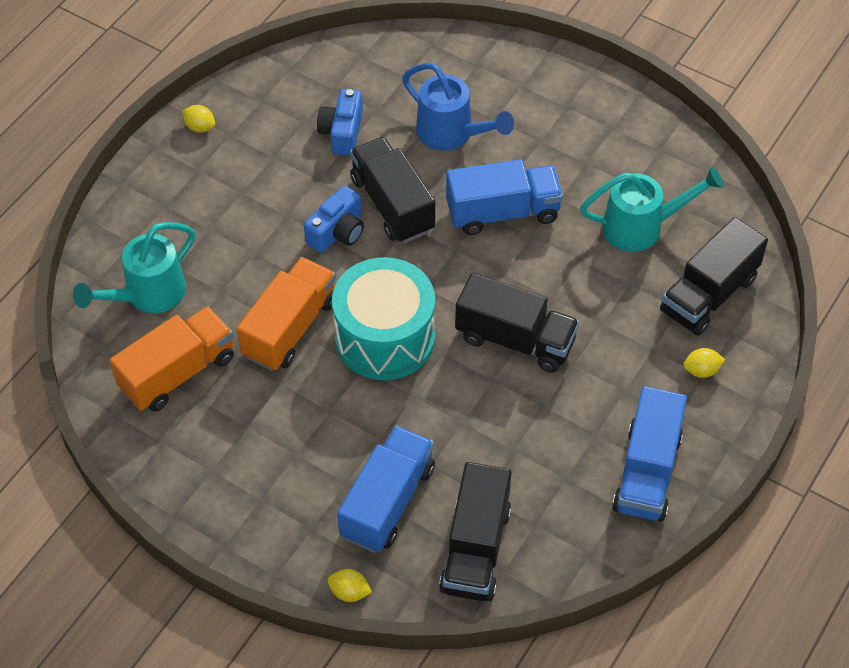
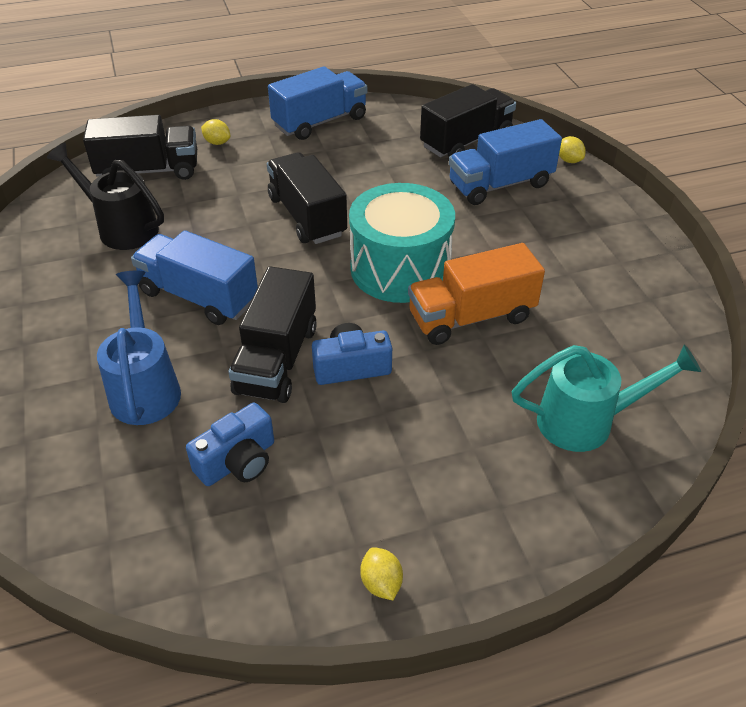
camera: 140 degrees left, 10 degrees down
(177, 373) = (602, 339): orange truck -> none
(641, 227) = (122, 228): turquoise watering can -> black watering can

